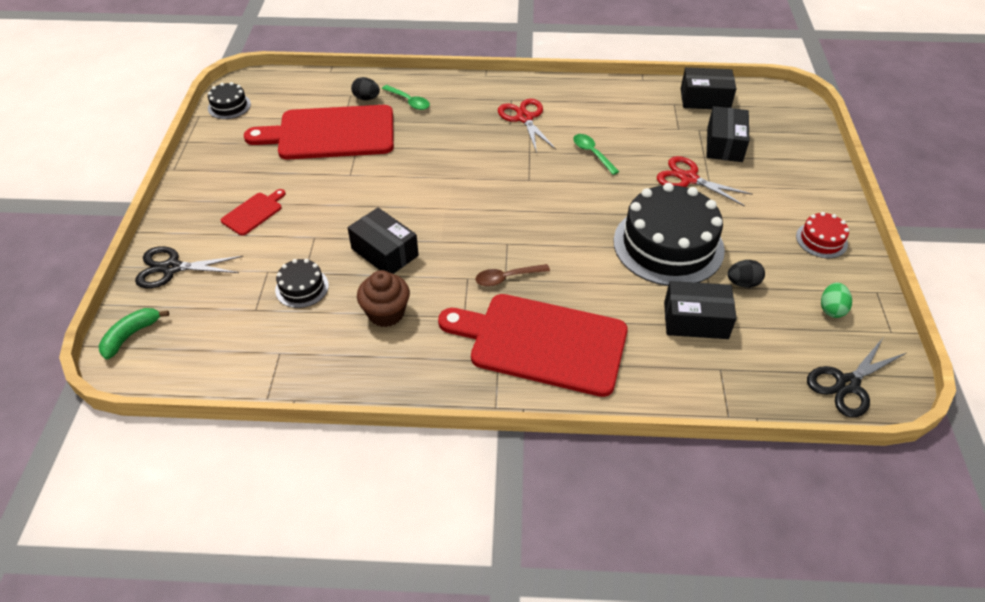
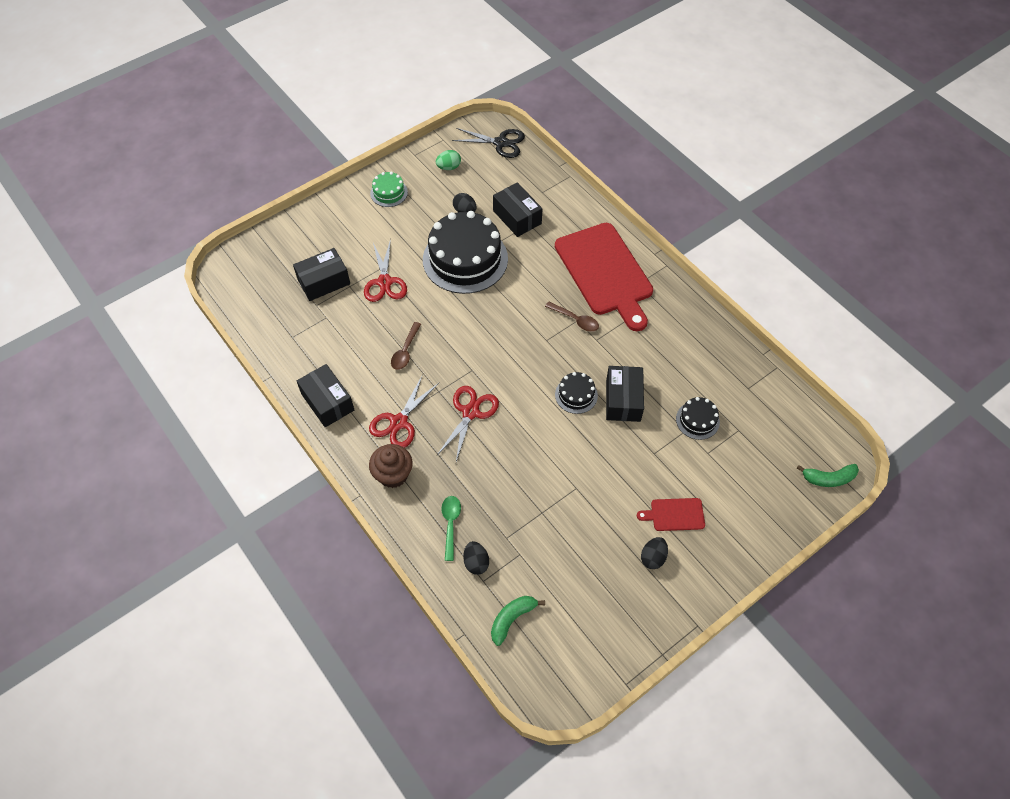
camera: 130 degrees left, 10 degrees up
(171, 268) = (768, 514): black scissors -> none
(229, 106) = (590, 671): black cake -> black cake (576, 395)
(245, 179) = (653, 557): none -> black egg
(309, 93) = (512, 619): none -> green banana
(330, 133) = (545, 547): red cutting board -> none
(386, 313) = (666, 359): brown cupcake -> brown cupcake (393, 474)
(488, 157) = (471, 412): none -> red scissors
(592, 153) = (405, 351): green spoon -> brown spoon
(705, 99) = (268, 321): black box -> black box (327, 402)
(821, 240) = (389, 193): red cake -> green cake

